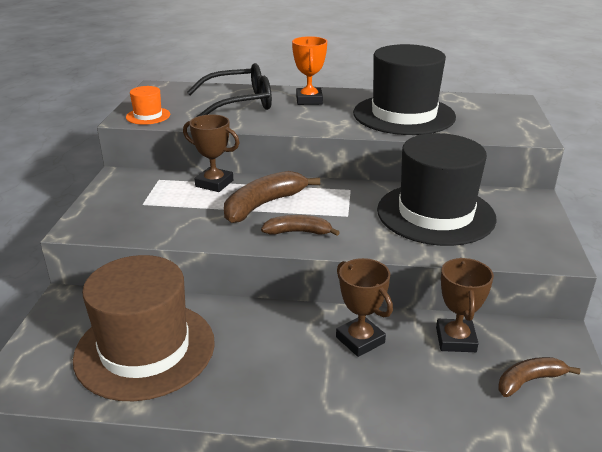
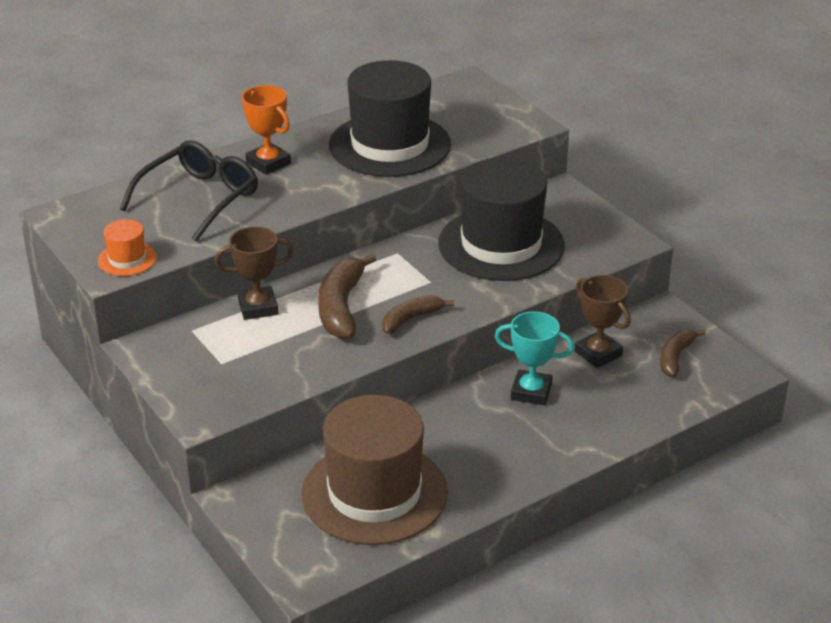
camera: 40 degrees left, 5 degrees up
(360, 340) = (531, 392): brown trophy -> turquoise trophy

